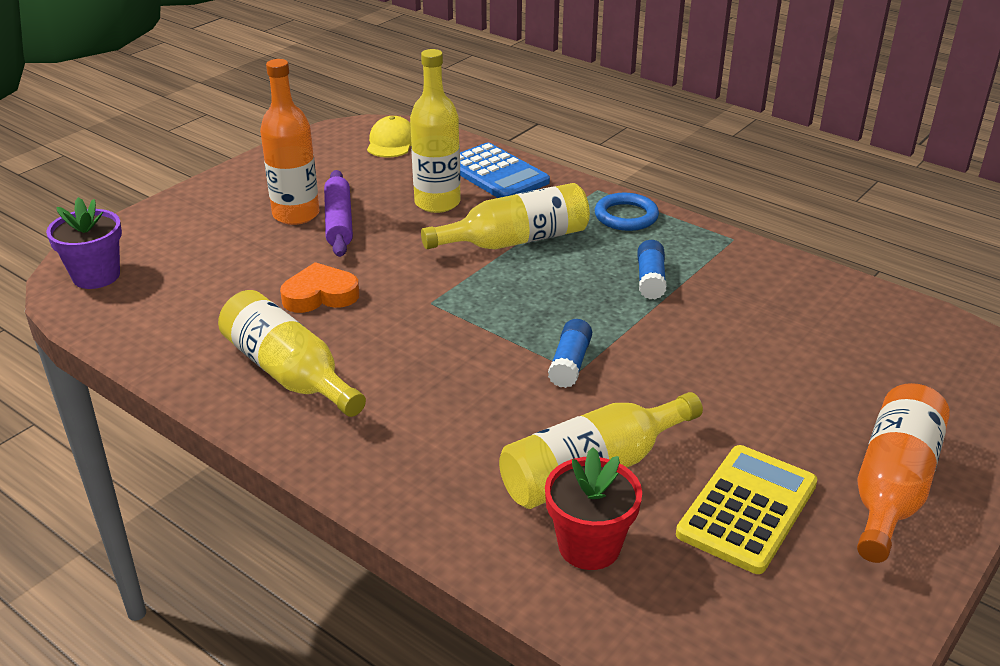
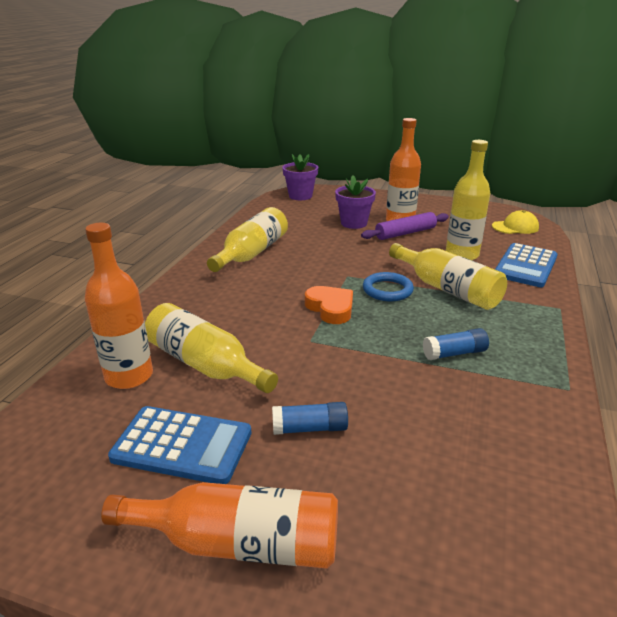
camera: 70 degrees right, 5 degrees down
(265, 253) = (354, 223): none -> purple flower pot
(320, 295) = (327, 245): orange heart -> orange heart (330, 308)
(570, 364) = (316, 336): blue glue stick -> blue glue stick (309, 428)
(589, 546) = (129, 376): red flower pot -> orange bottle
(626, 216) = (536, 327): blue ring -> blue ring (387, 290)
(747, 509) = (182, 445): yellow calculator -> blue calculator

